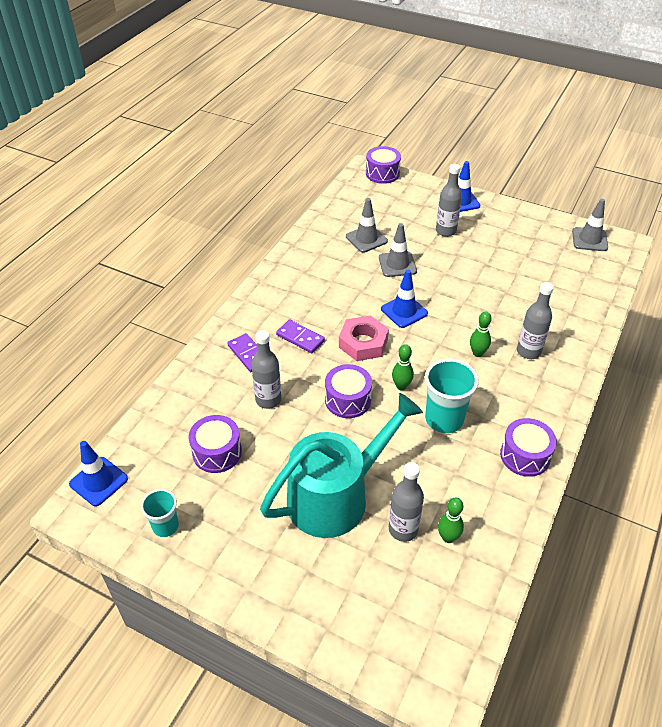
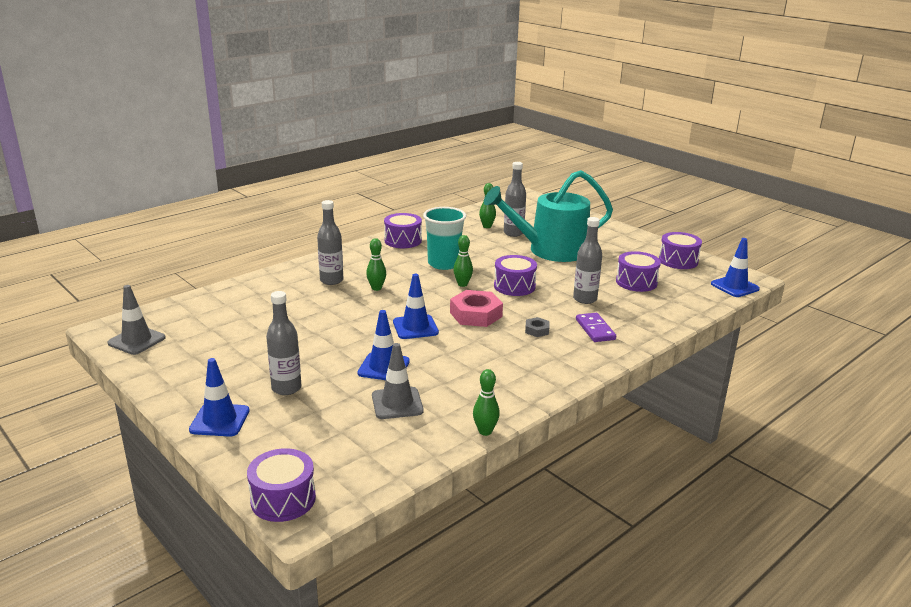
camera: 160 degrees left, 20 degrees down
(165, 526) = (678, 261): turquoise cup -> purple drum
(299, 234) = (485, 431): none -> green bowling pin
(300, 338) = (537, 330): purple domino -> grey nut
(397, 264) = (383, 367): grey traffic cone -> blue traffic cone

